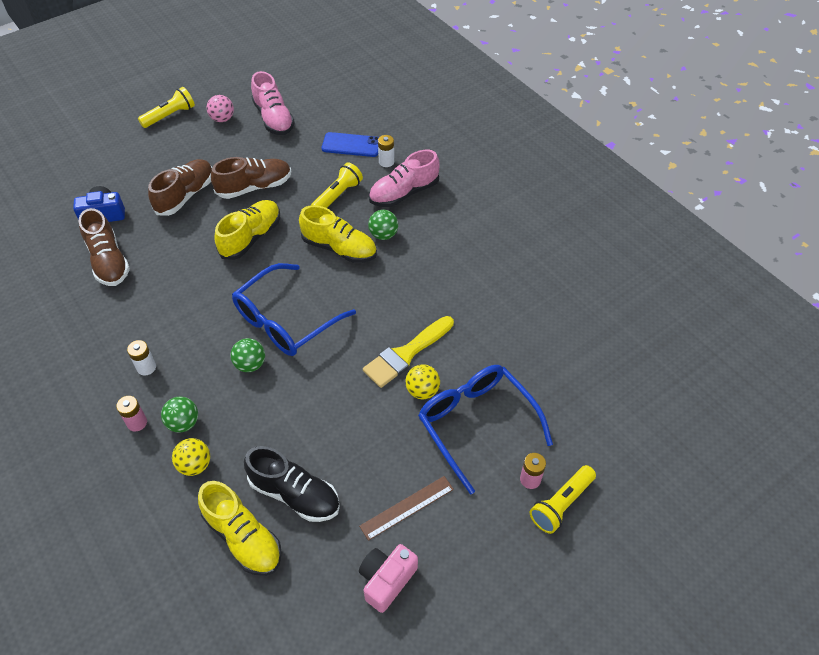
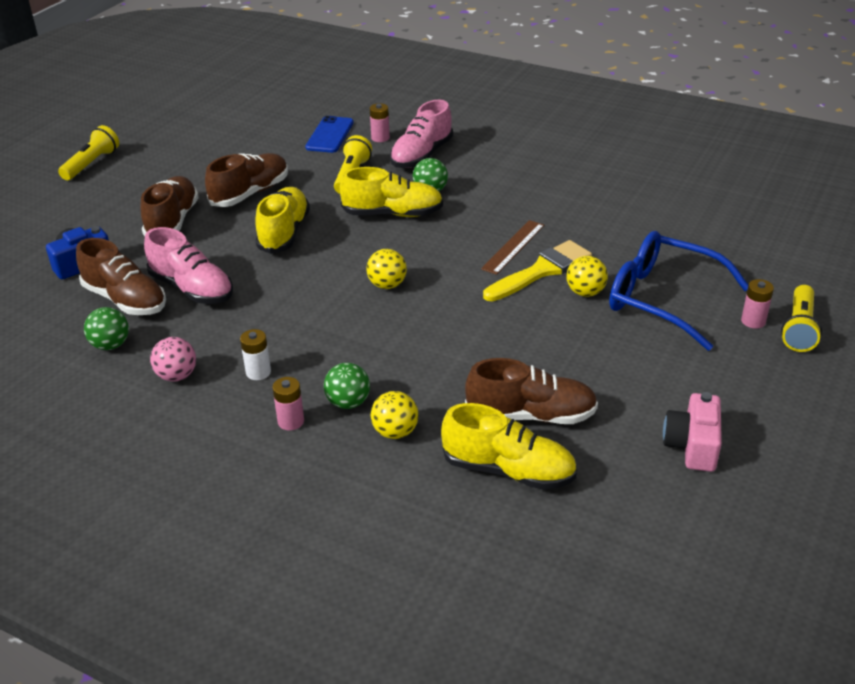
camera: 25 degrees left, 15 degrees down
(222, 119) = (160, 151): pink ball -> pink ball (177, 376)
(250, 364) = (380, 331): green ball -> green ball (110, 345)
(274, 118) = (221, 136): pink shoe -> pink shoe (192, 289)
(285, 320) = (387, 285): blue glasses -> yellow ball
(294, 494) = (531, 415): black shoe -> brown shoe
(351, 145) = (330, 135): blue phone -> blue phone turned 60 degrees counterclockwise
(386, 162) = (380, 138): white battery -> pink battery
(406, 354) = (541, 271): yellow brush -> yellow brush turned 150 degrees counterclockwise
(407, 507) = (657, 383): brown ruler -> brown ruler (513, 247)

